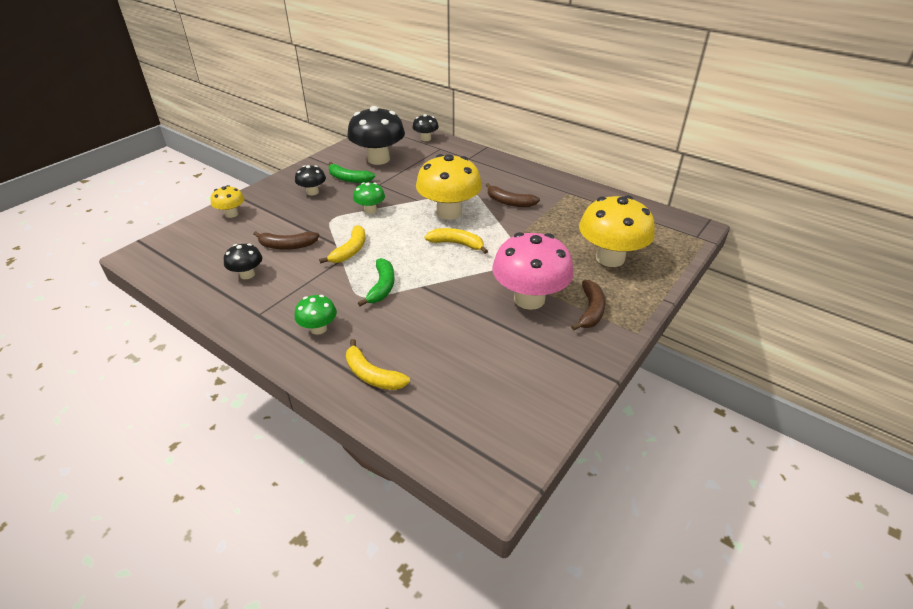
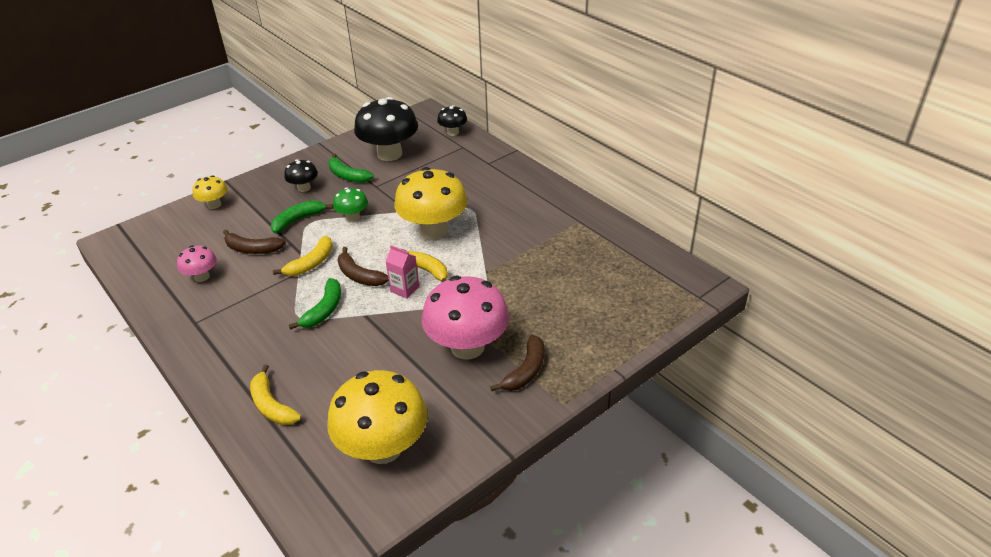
camera: 15 degrees right, 0 degrees up
(247, 274) = (202, 277): black mushroom -> pink mushroom
(318, 328) = (243, 347): green mushroom -> none
(320, 218) = (298, 220): none -> green banana
(448, 261) = (404, 289): none -> pink carton
(509, 202) = (505, 225): brown banana -> brown banana (359, 275)
(610, 258) = (581, 311): yellow mushroom -> yellow mushroom (383, 448)

